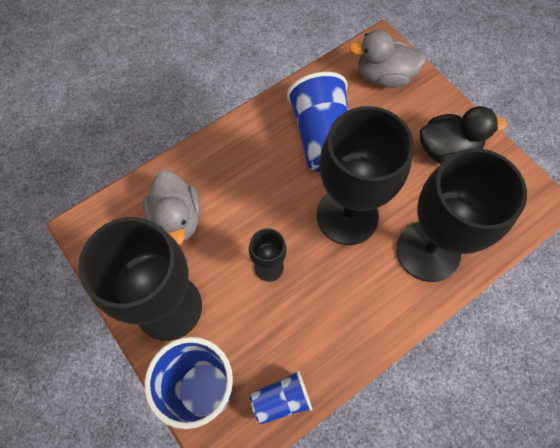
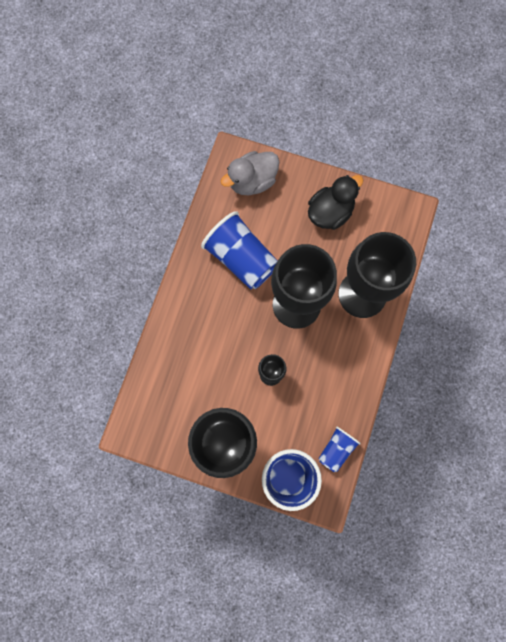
camera: 35 degrees left, 10 degrees up
(177, 219) = (187, 383): grey duck -> none

